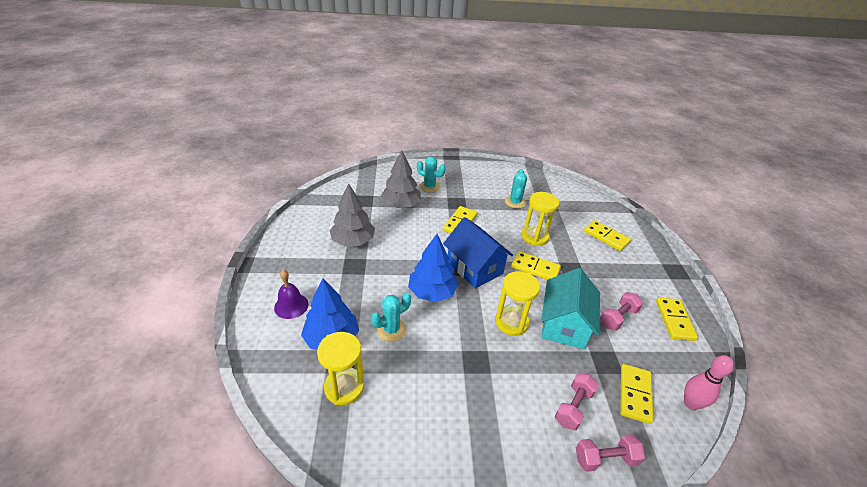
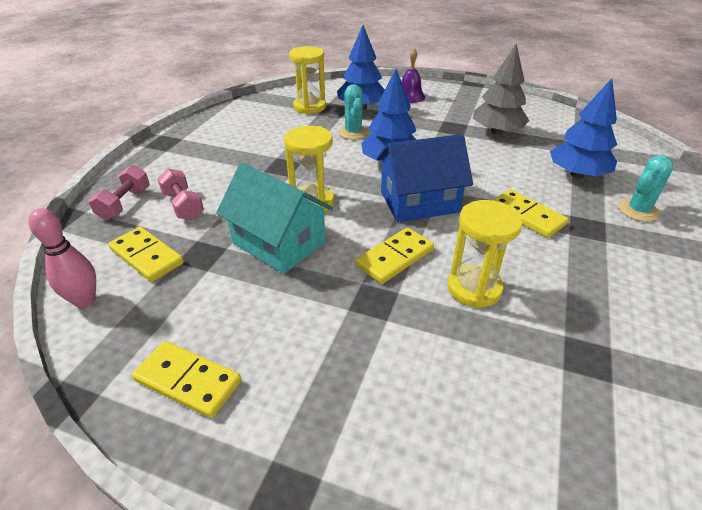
camera: 115 degrees right, 0 degrees up
(401, 205) = (577, 174): grey tree -> blue tree
(515, 202) = (595, 304): turquoise cactus -> none
(606, 237) = (448, 412): yellow domino -> none
(618, 317) = (249, 304): pink dumbbell -> none

